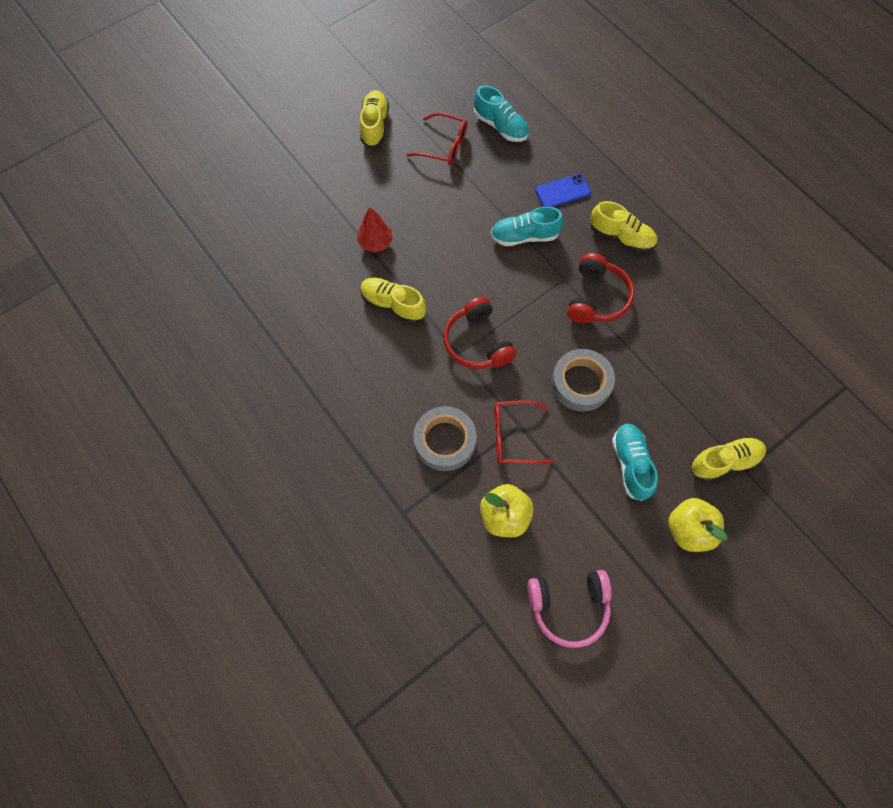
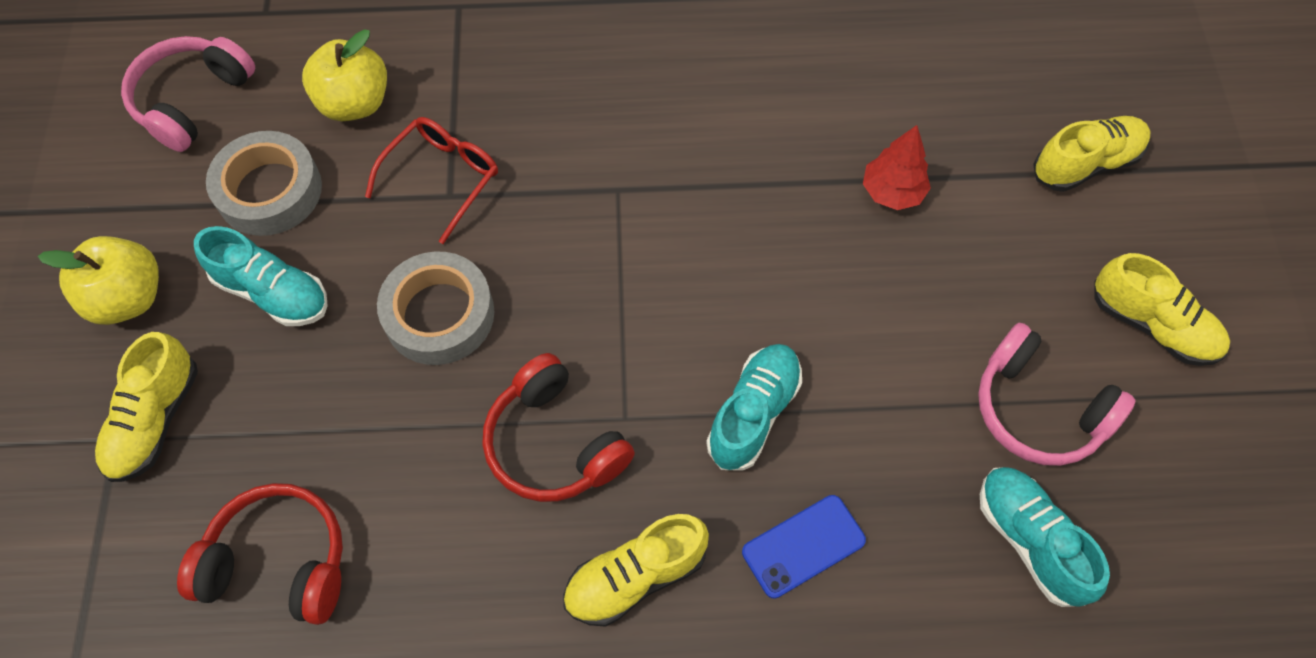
camera: 125 degrees right, 5 degrees down
(393, 305) = (762, 154): yellow shoe -> yellow shoe (1085, 164)
(444, 146) = (1038, 409): red glasses -> pink headphones
(445, 441) = (507, 98): grey tape -> grey tape (269, 191)
(477, 342) = (616, 222): red headphones -> red headphones (279, 561)
(500, 126) = (1030, 540): turquoise shoe -> turquoise shoe turned 75 degrees clockwise
(562, 191) = (803, 546): blue phone -> blue phone turned 45 degrees clockwise

